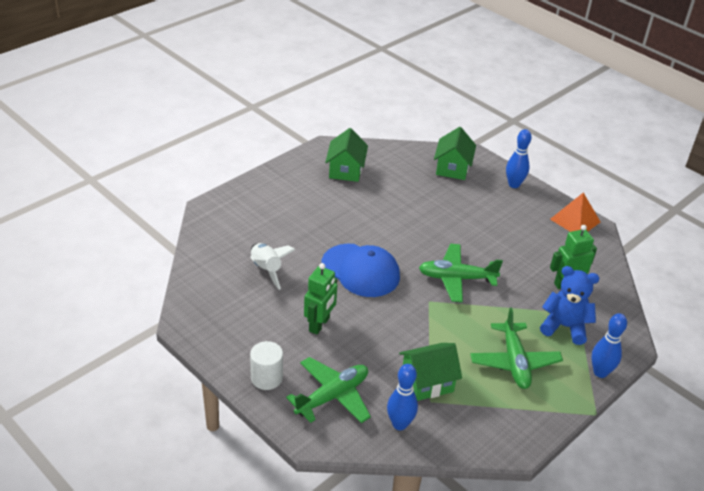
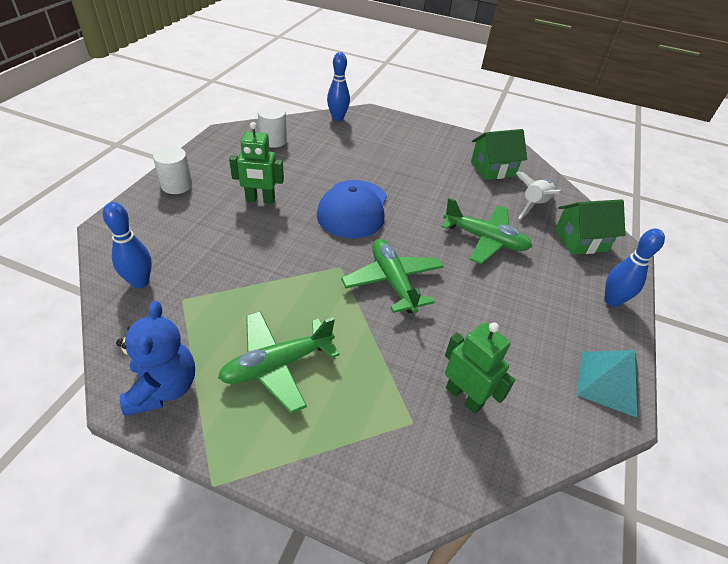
camera: 65 degrees right, 5 degrees up
(222, 290) = (273, 140): none -> white cylinder
(266, 270) = (314, 156): white rocket -> white rocket (534, 205)
(332, 396) = (166, 228): green plane -> green plane (485, 239)
(427, 382) = (210, 291): green house -> none
(564, 327) = (374, 410): blue teddy bear -> blue teddy bear (163, 388)
(575, 220) = (608, 383): orange pyramid -> turquoise pyramid
(600, 372) = (302, 476): blue bowling pin -> blue bowling pin (337, 118)

